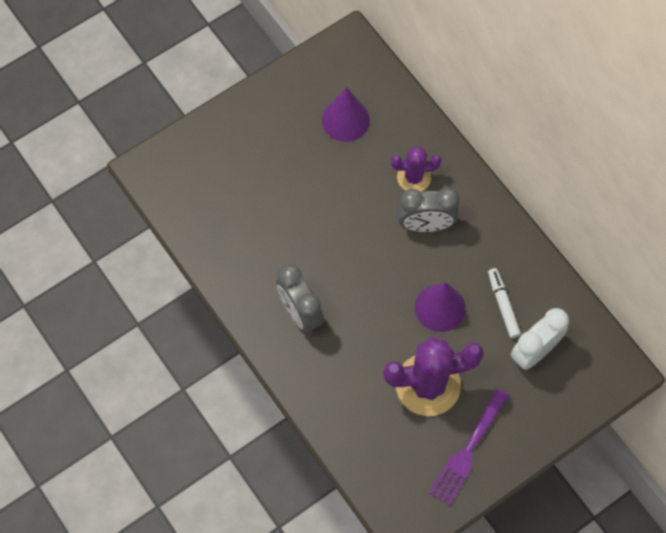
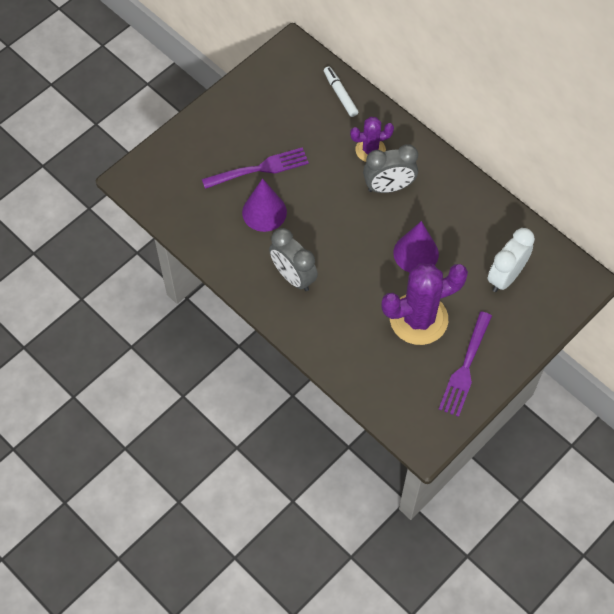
camera: 10 degrees left, 5 degrees down
(286, 180) = (259, 169): none -> purple fork
(345, 120) = (301, 112): purple cone -> purple cone (264, 212)
(503, 305) = (470, 242): white marker -> white marker (340, 94)

